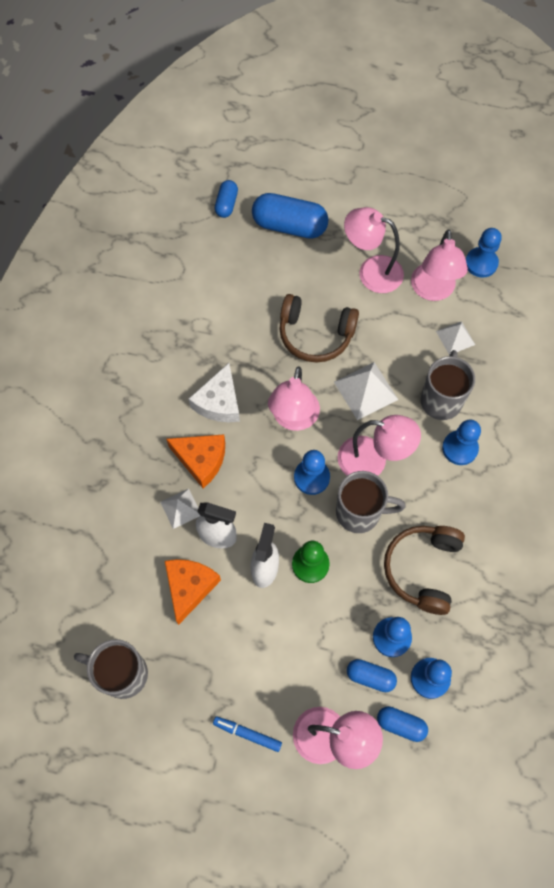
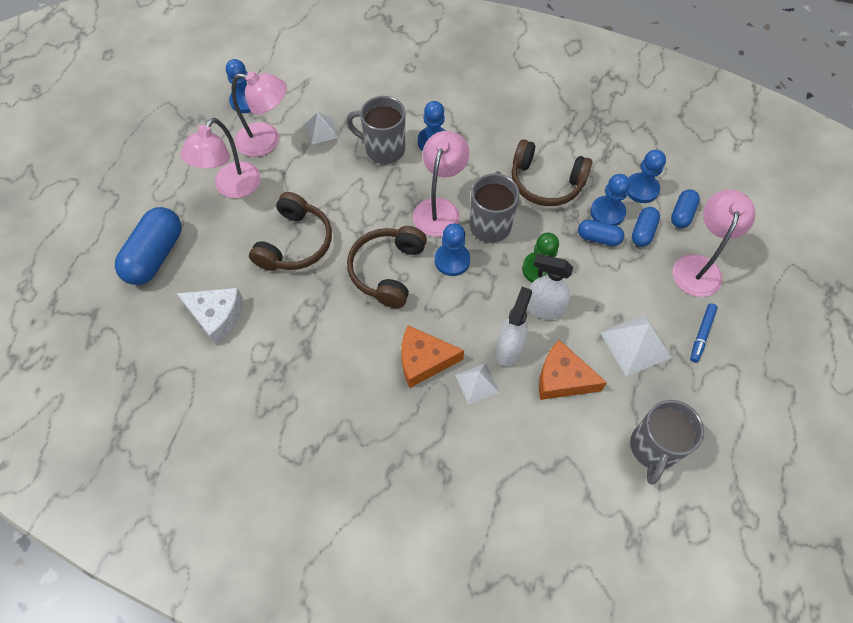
camera: 85 degrees left, 5 degrees down
(201, 460) = (424, 360): orange cheese -> orange cheese turned 120 degrees counterclockwise
(219, 402) = (359, 339): white cheese -> white cheese (216, 316)
(226, 204) = (106, 316): blue capsule -> blue capsule (598, 238)
(293, 419) = (387, 270): pink lamp -> brown headphones
(366, 390) = (365, 206): white pyramid -> white pyramid (635, 344)

